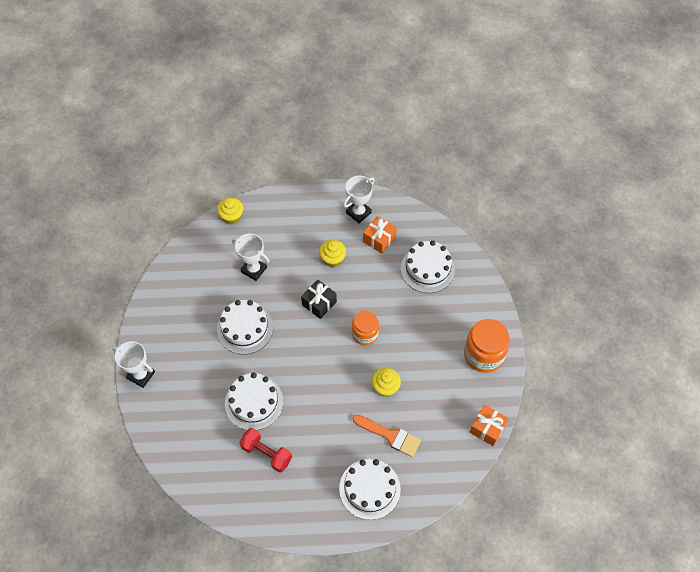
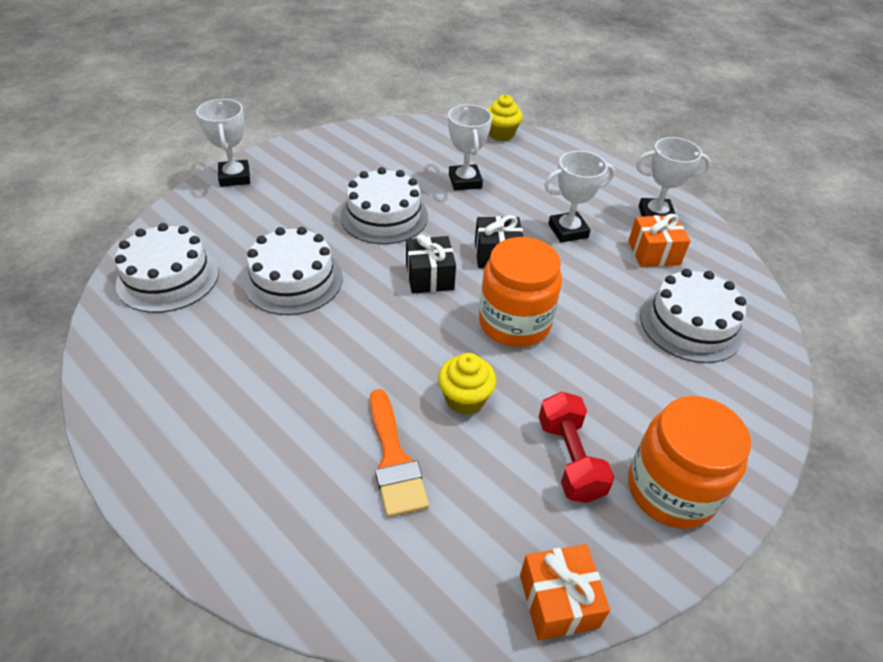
camera: 45 degrees right, 15 degrees down
(266, 453) = (228, 336): red dumbbell -> red dumbbell (569, 458)
(306, 343) = (429, 277): none -> black gift
(332, 259) = (568, 231): yellow cupcake -> white trophy
(365, 334) = (514, 323): orange jar -> orange jar, size x1.52
(369, 489) = (275, 496): white cake -> white cake (168, 277)

